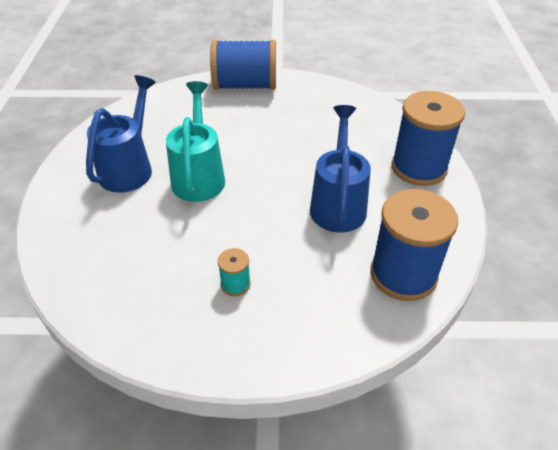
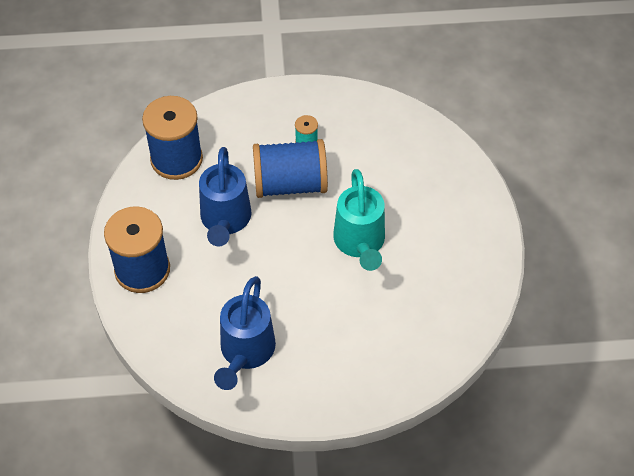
camera: 175 degrees right, 10 degrees up
(129, 168) = (431, 248): blue watering can -> blue watering can (245, 352)
(245, 85) = (337, 391): blue spool -> blue spool (290, 184)

